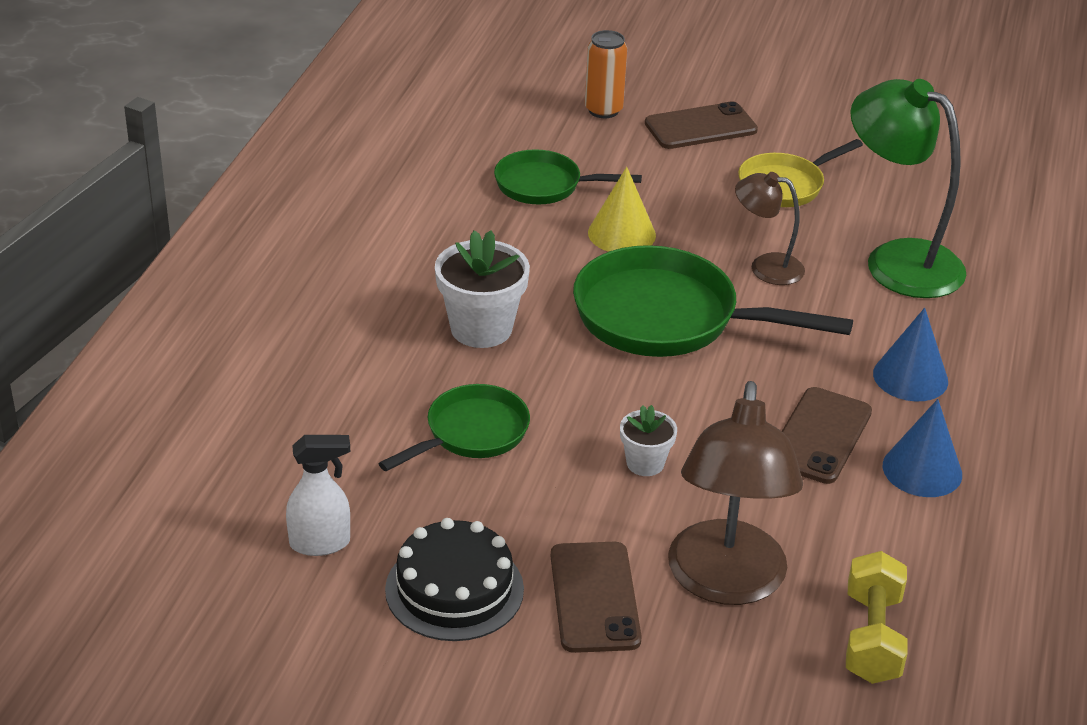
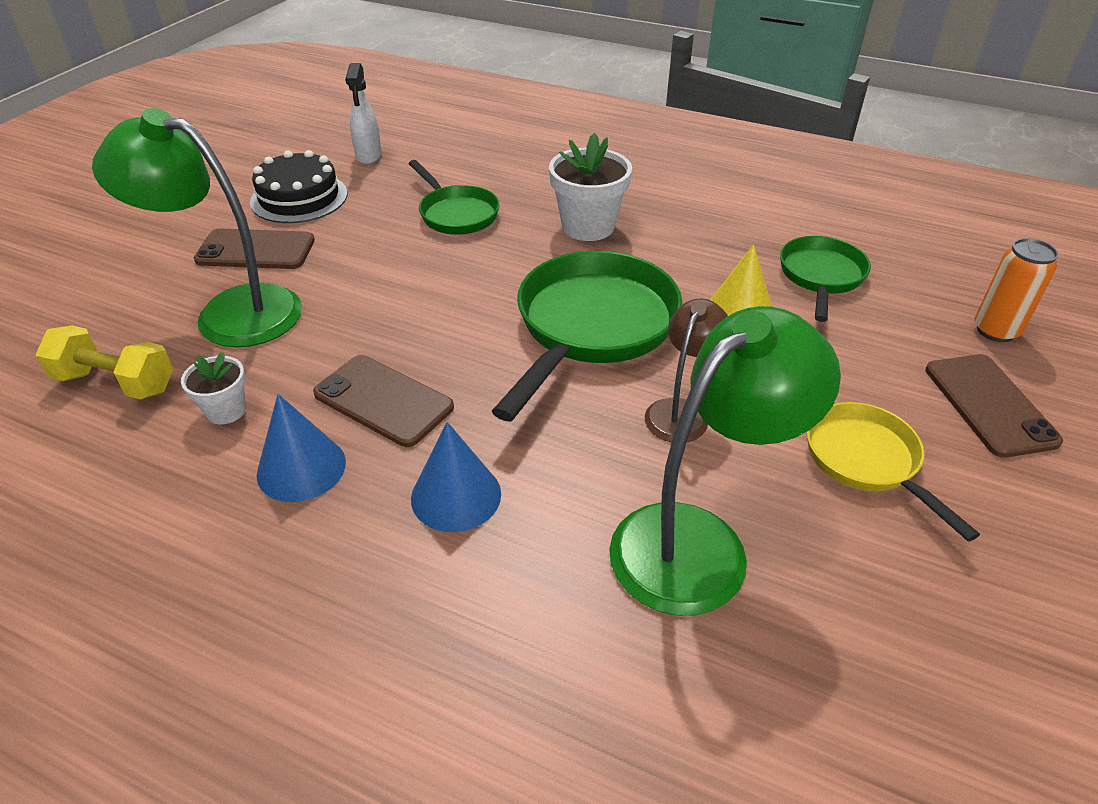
camera: 100 degrees right, 5 degrees up
(645, 463) = (389, 289): white flower pot -> white flower pot (226, 410)
(725, 583) = (230, 312): brown lamp -> green lamp

